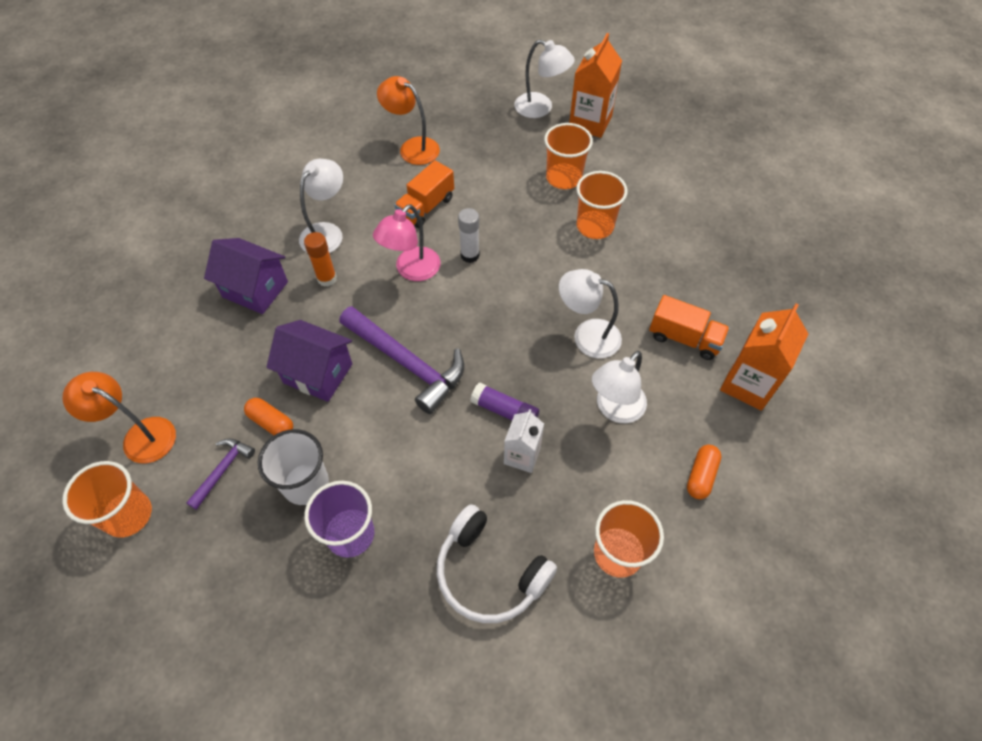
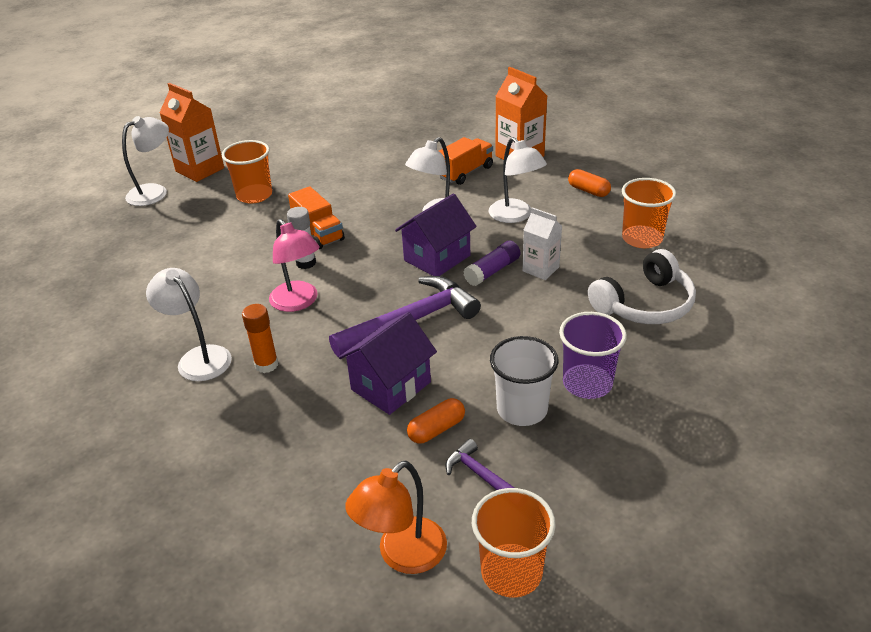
camera: 70 degrees left, 20 degrees down
(255, 289) = (241, 427): purple house -> purple house (437, 258)
(412, 147) = (128, 278): orange lamp -> none
(426, 207) = (221, 281): orange truck -> orange truck (318, 233)
(595, 226) = (324, 190): orange cup -> none

